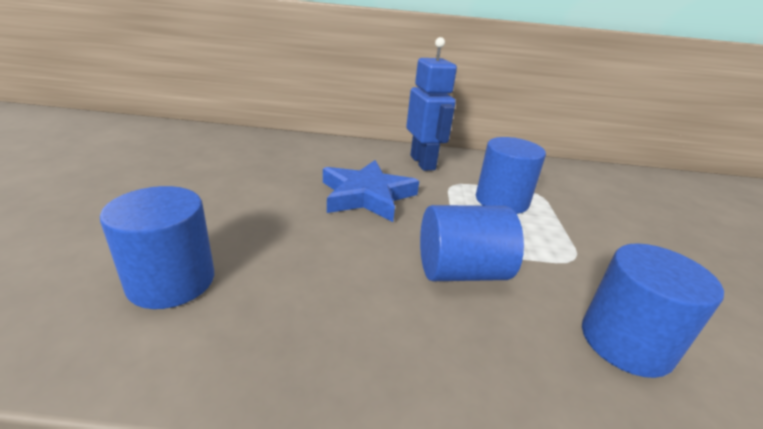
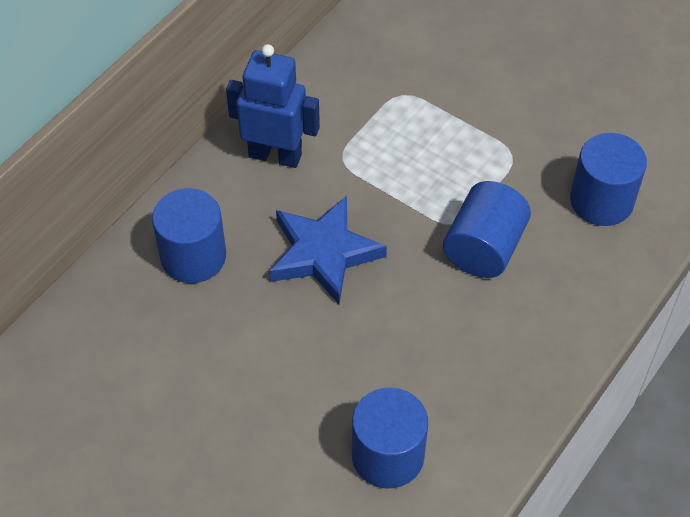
camera: 55 degrees left, 25 degrees up
(501, 201) = (399, 138): blue cylinder -> blue cylinder (193, 256)

